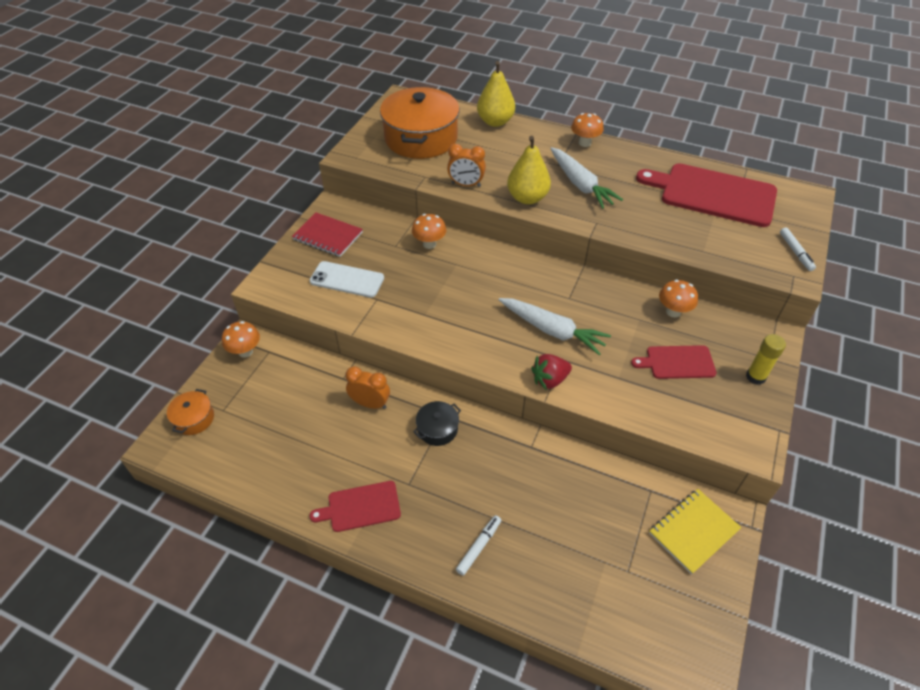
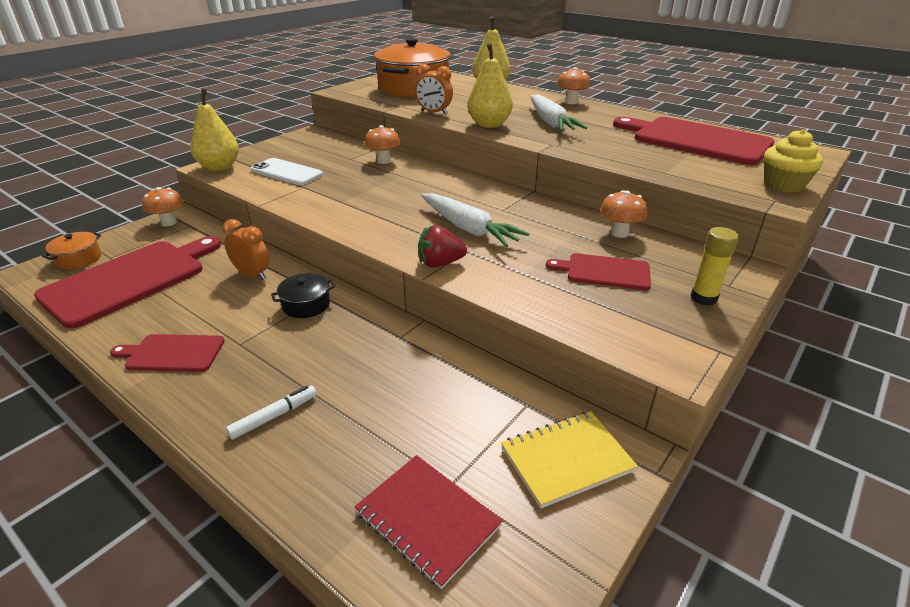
camera: 15 degrees right, 15 degrees down
(263, 434) = (129, 280): none -> red cutting board
(275, 283) = (219, 167): none -> yellow pear
(328, 236) = (293, 147): red notebook -> red notebook (427, 519)
(795, 252) = (783, 185): white marker -> yellow cupcake

